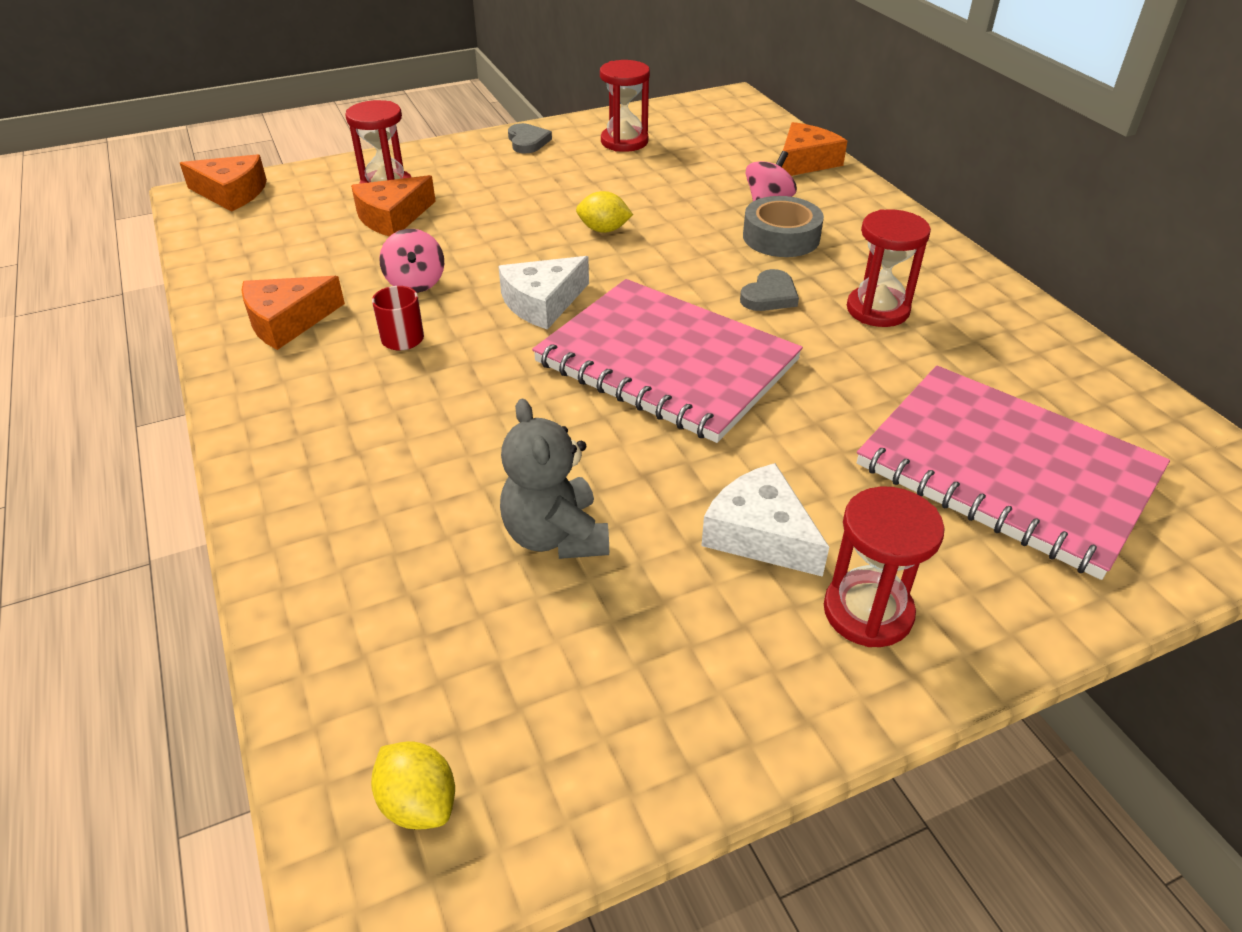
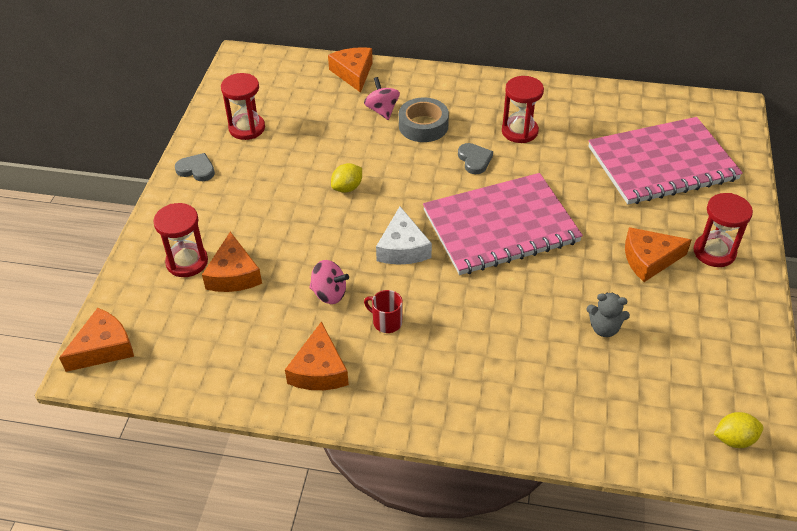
camera: 55 degrees left, 5 degrees up
(556, 536) = (604, 328): grey teddy bear -> grey teddy bear, size x0.67
(760, 534) = (649, 259): white cheese -> orange cheese

